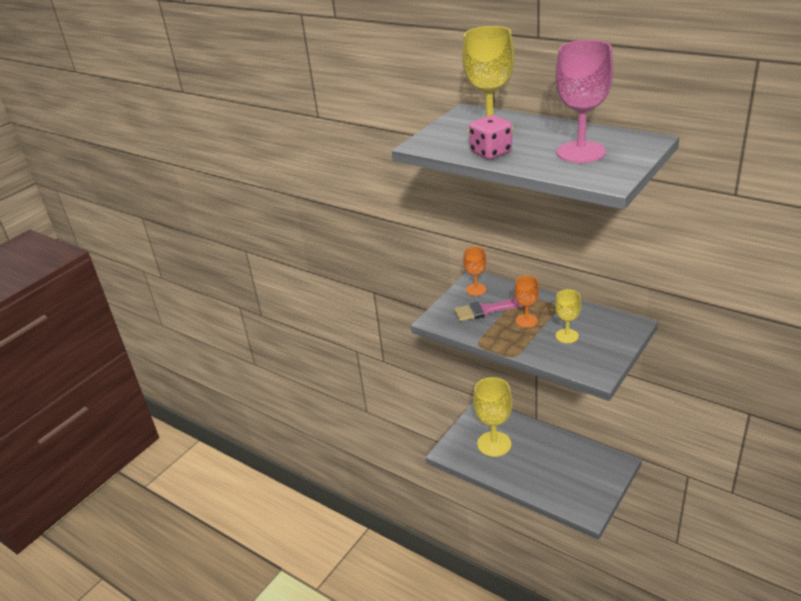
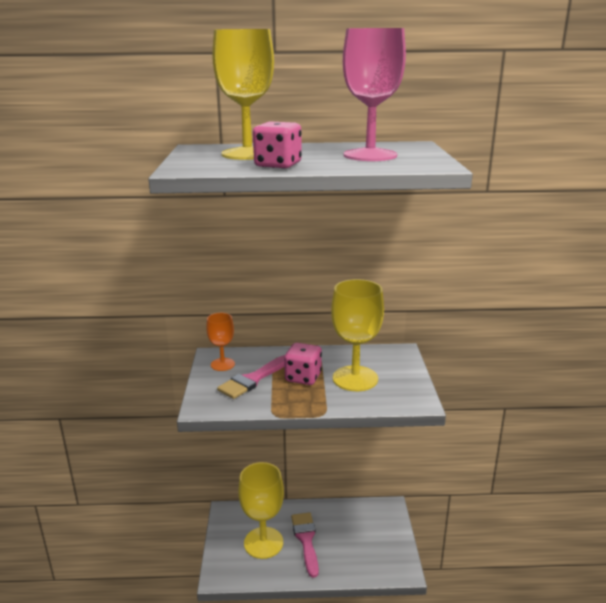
camera: 40 degrees left, 10 degrees down
(526, 321) = (303, 377): orange goblet -> pink dice
(528, 456) = (306, 540): none -> pink brush
(567, 336) = (355, 378): yellow goblet -> yellow goblet, size x1.81

